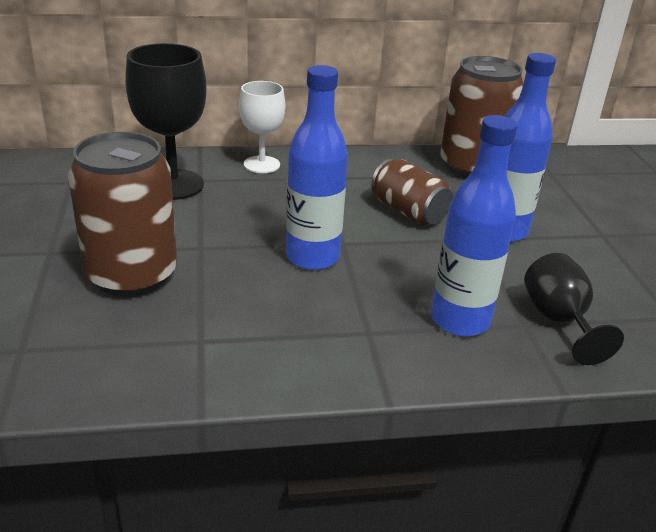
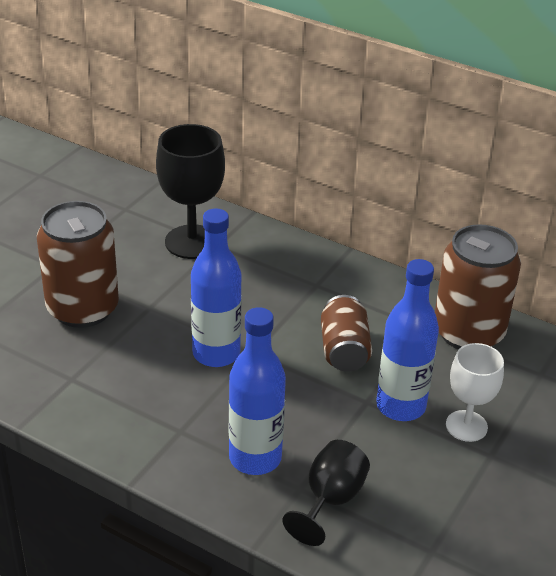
camera: 40 degrees right, 5 degrees up
(261, 164) = (282, 250): white goblet -> white goblet (466, 426)

